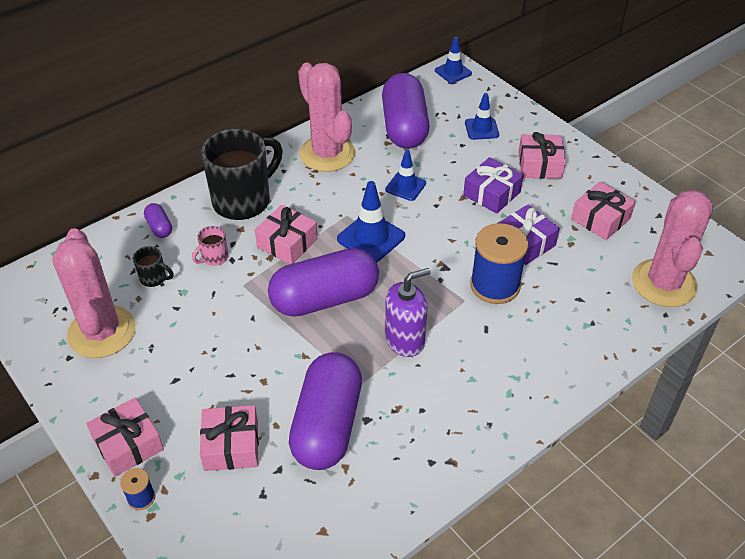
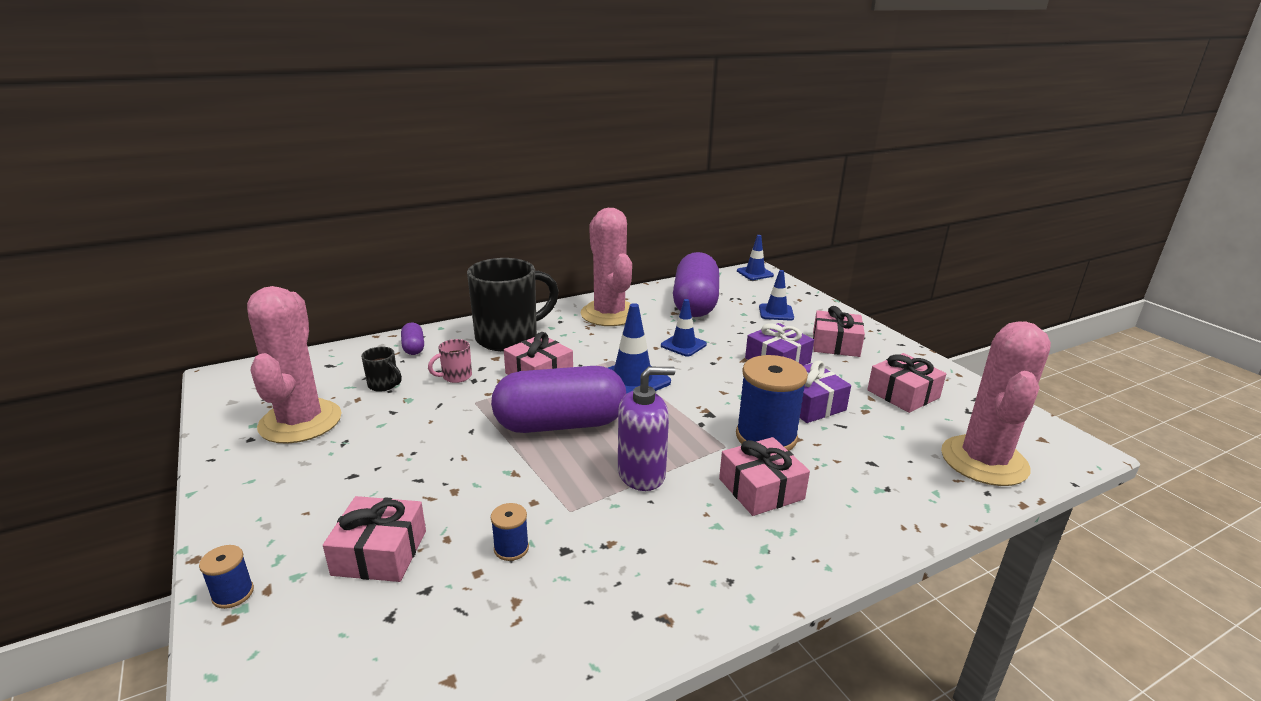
camera: 10 degrees right, 20 degrees down
(128, 444) = (257, 531): pink gift -> pink gift (761, 489)
(327, 425) = (511, 548): purple capsule -> blue spool

